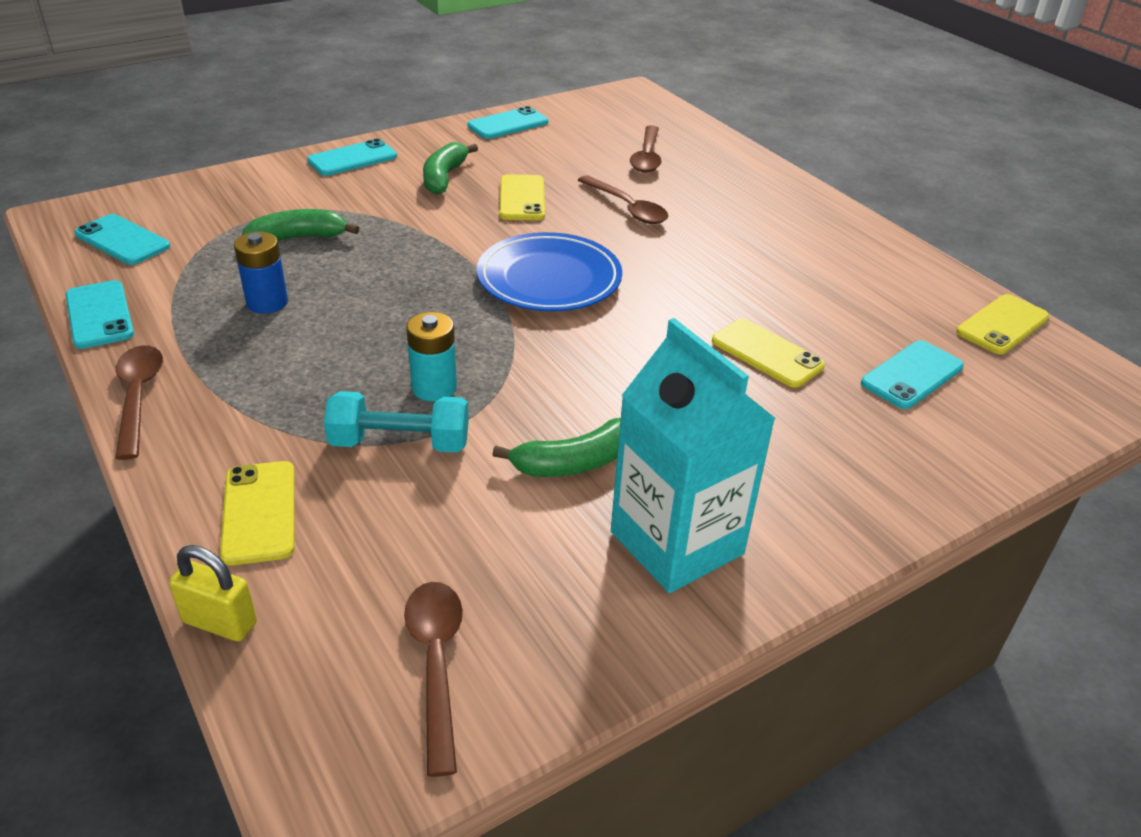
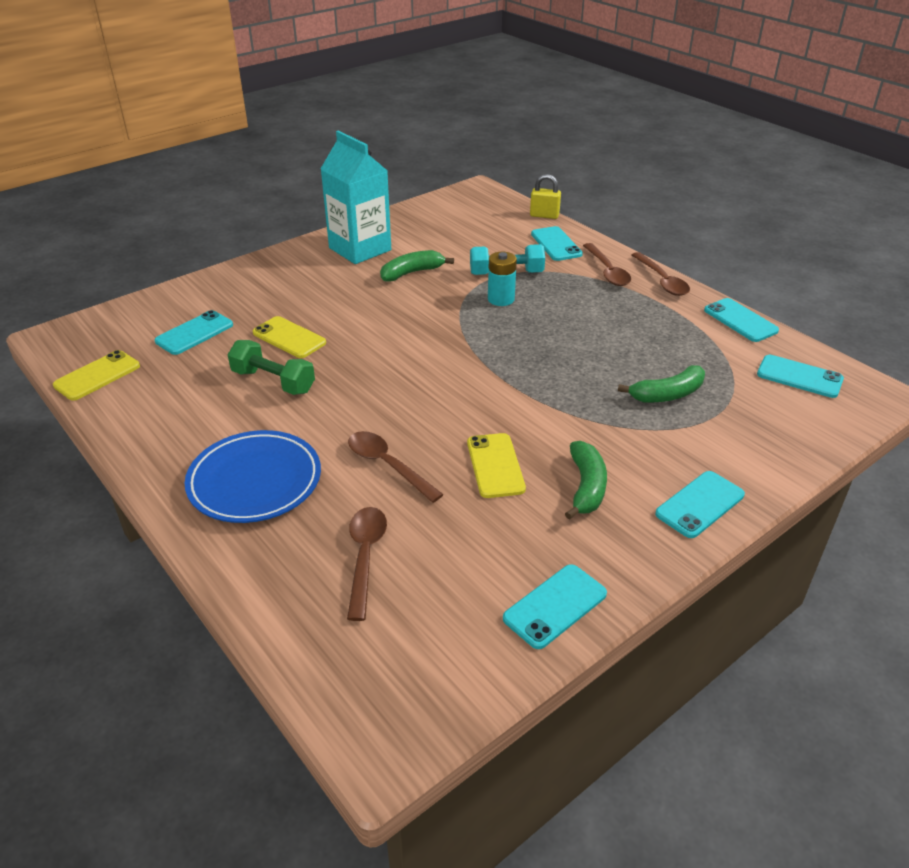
camera: 175 degrees right, 0 degrees up
(259, 512) = (556, 244): yellow phone -> turquoise phone
(267, 303) = (642, 339): blue battery -> none
(436, 663) = (455, 212): brown spoon -> brown spoon (607, 271)
(549, 279) = (448, 378): blue plate -> blue plate (255, 481)
(768, 296) = (273, 381): none -> green dumbbell

